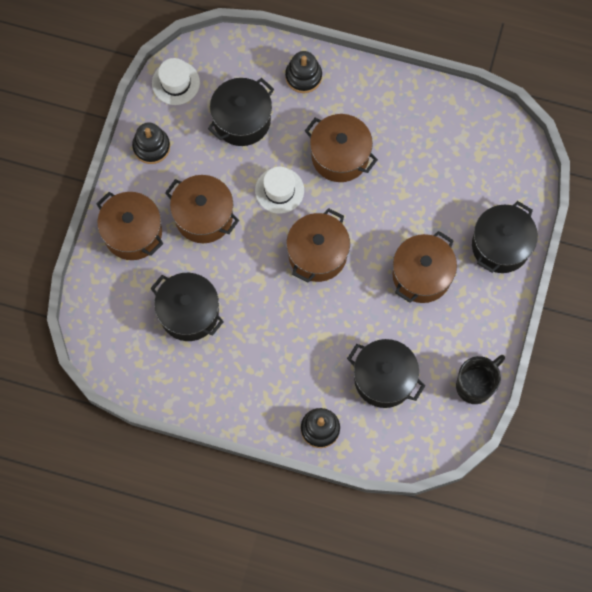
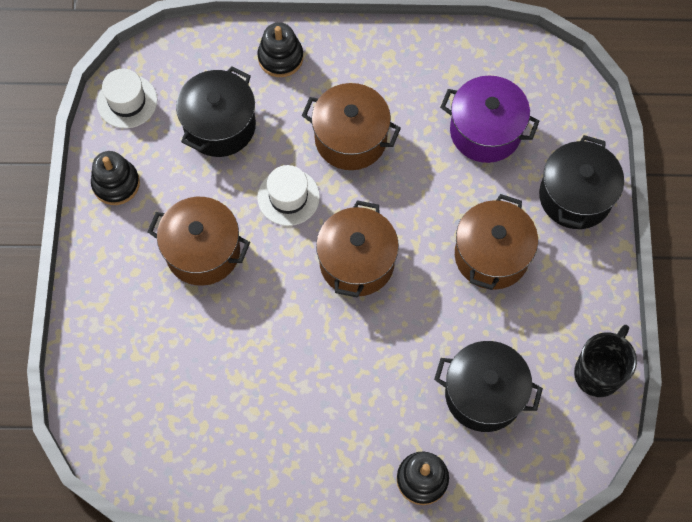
camera: 15 degrees left, 5 degrees down
(133, 233) = (118, 294): brown pot -> none
(189, 313) = (215, 375): black pot -> none
(446, 176) = (485, 131): none -> purple pot

